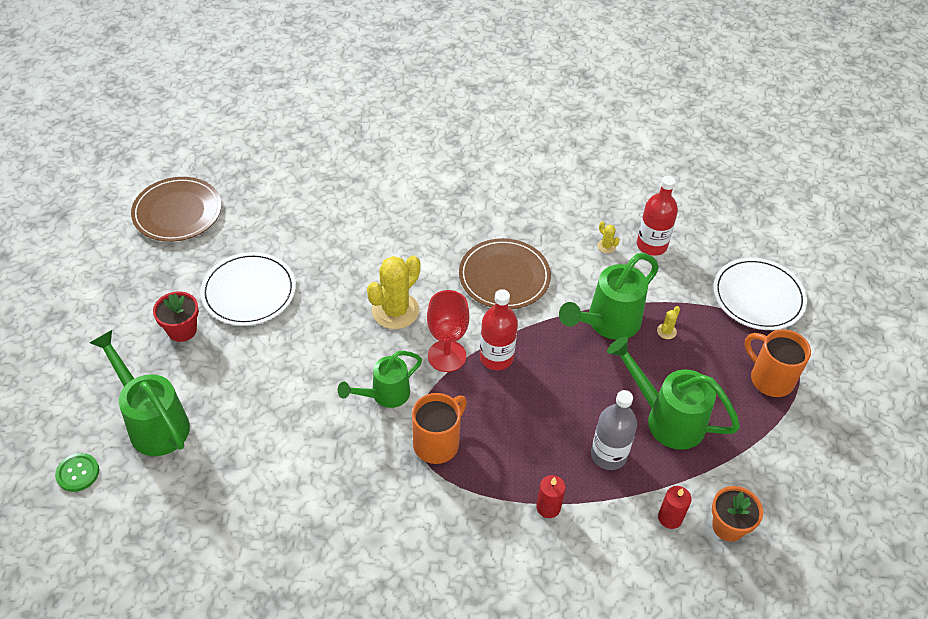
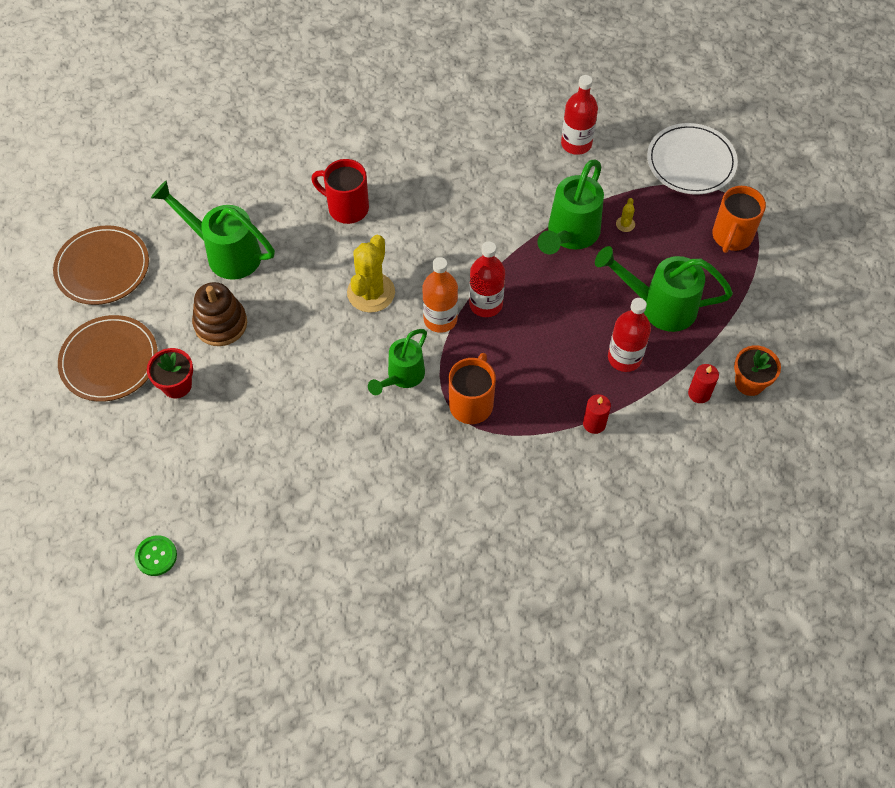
camera: 20 degrees left, 10 degrees up
(153, 422) = (200, 482): green watering can -> green watering can (225, 253)
(249, 291) = (220, 324): white plate -> brown stacking toy
(411, 232) = (346, 208): none -> red mug
(447, 356) = (440, 319): red goblet -> orange bottle
(504, 276) = (456, 222): brown plate -> brown plate (109, 360)
(606, 246) = (535, 159): yellow cactus -> none
(608, 455) = (624, 358): grey bottle -> red bottle
(770, 379) = (731, 237): orange mug -> orange mug turned 90 degrees counterclockwise

